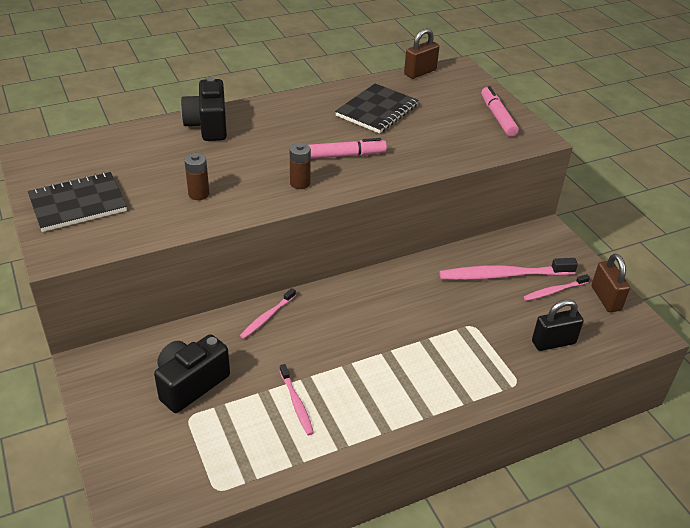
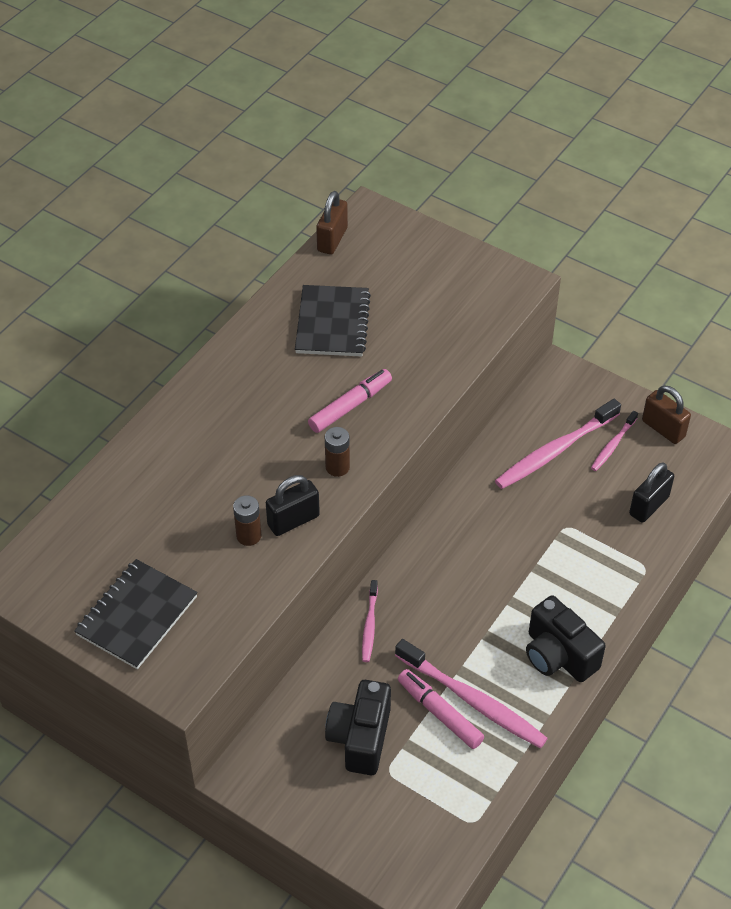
camera: 30 degrees left, 10 degrees up
(208, 126) = (171, 438): black camera -> black camera (558, 655)
(237, 199) = (293, 520): none -> black padlock
(296, 403) = (473, 701): pink toothbrush -> pink toothbrush, size x1.88
(497, 117) = (461, 270): pink marker -> pink marker (439, 713)

